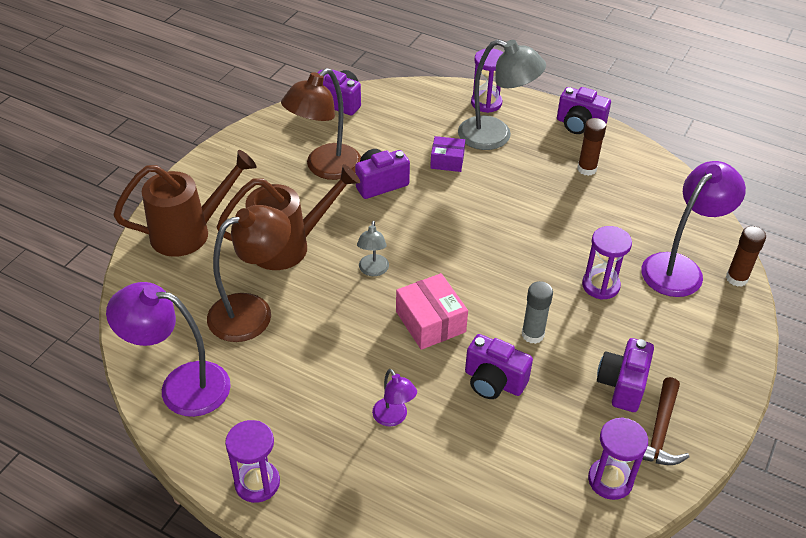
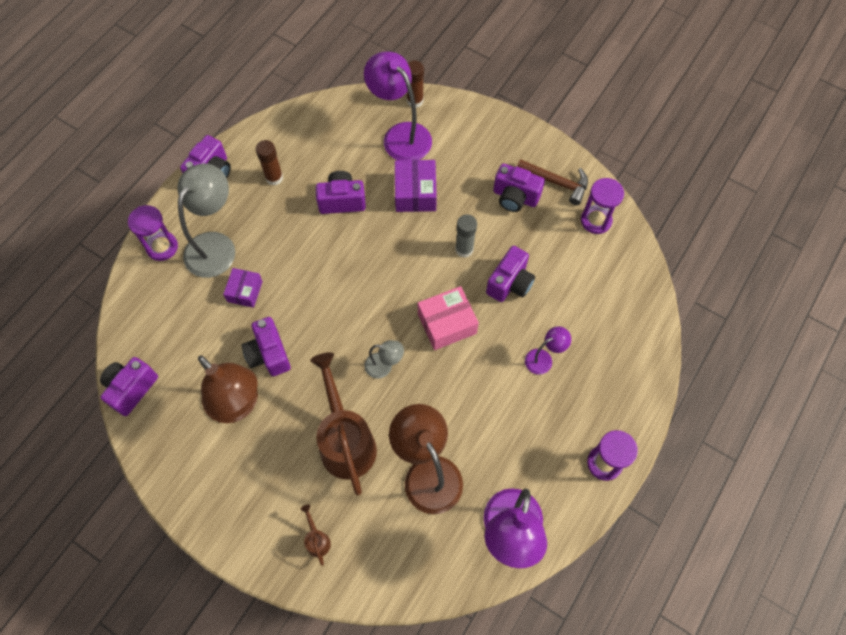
camera: 85 degrees left, 20 degrees up
(189, 232) = (317, 540): brown watering can -> brown watering can, size x0.41
(572, 223) = (342, 201): none -> purple camera
(600, 285) = (415, 193): purple hourglass -> purple box

